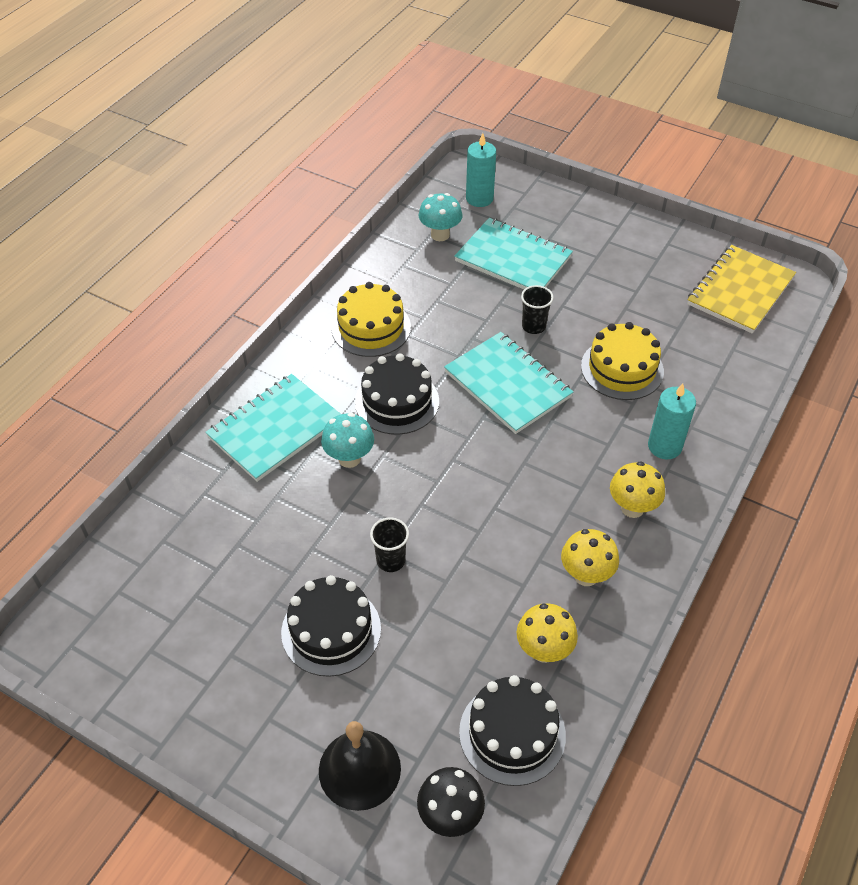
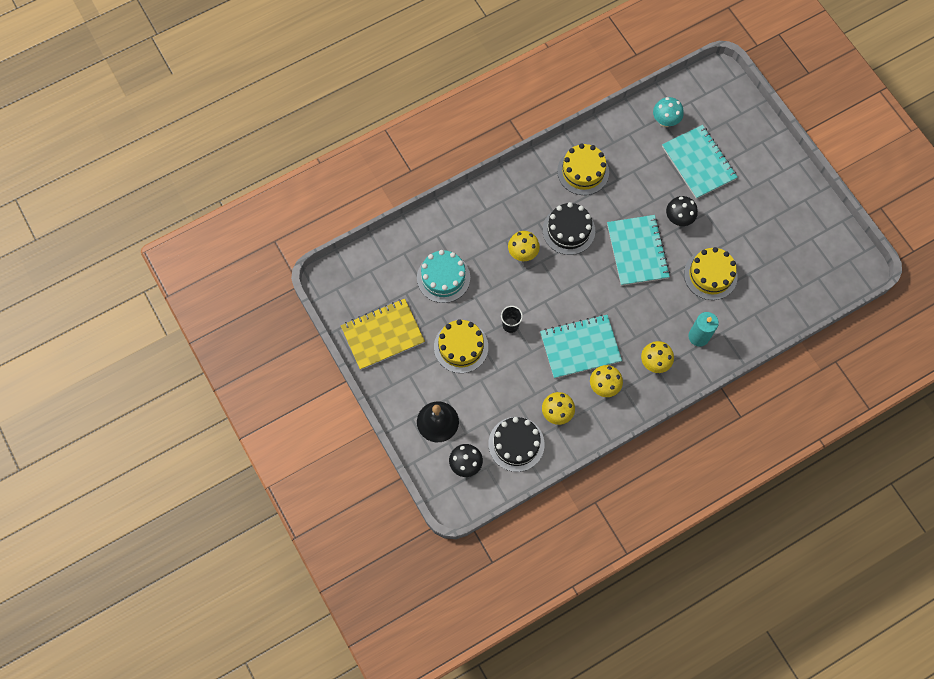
camera: 30 degrees right, 20 degrees up
(246, 545) = (443, 277): none -> turquoise cake
(275, 429) = (493, 214): turquoise notebook -> turquoise notebook (580, 347)
(331, 630) = (461, 347): black cake -> yellow cake
(349, 458) = (522, 253): turquoise mushroom -> yellow mushroom
(479, 198) = (708, 103): turquoise candle -> none
(533, 326) = (678, 219): black cup -> black mushroom
(740, 291) = (823, 258): yellow notebook -> yellow notebook (383, 335)

